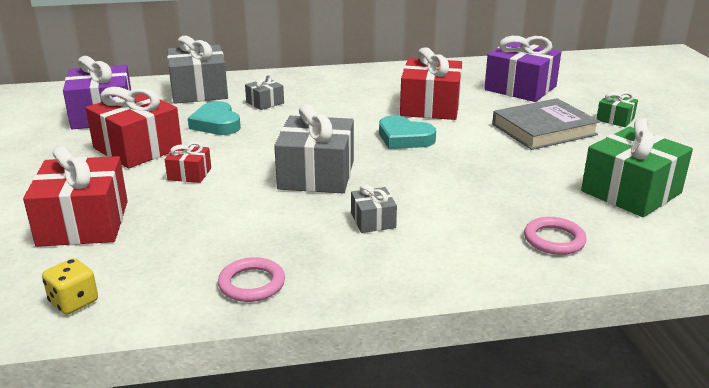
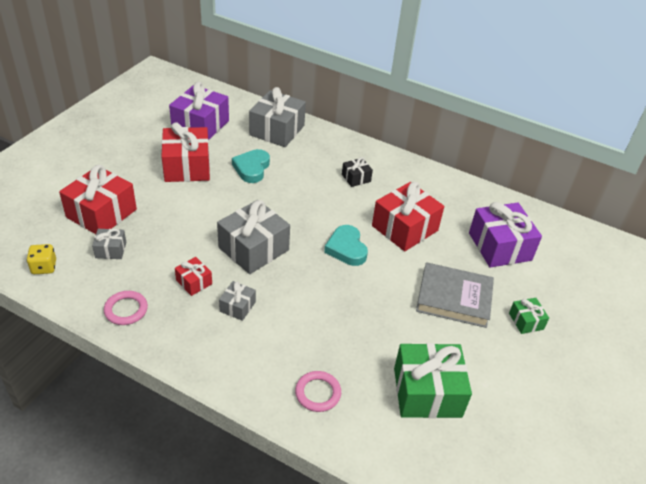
camera: 35 degrees right, 15 degrees up
(189, 174) = (189, 205): red gift -> red gift (194, 282)
(265, 102) = (303, 164): grey gift -> grey gift (111, 250)
(332, 93) = (356, 178): none -> black gift

